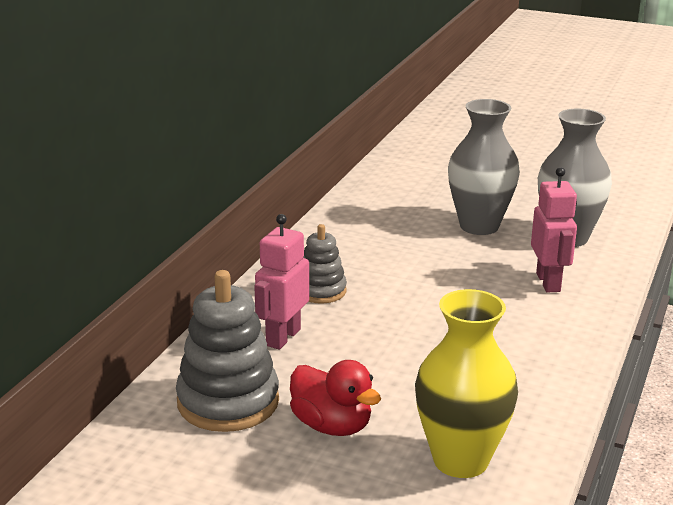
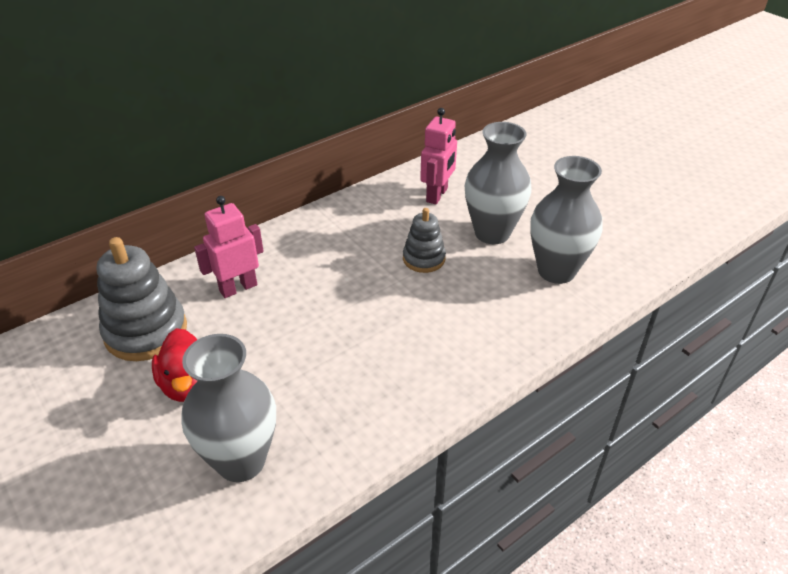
camera: 30 degrees right, 15 degrees up
(321, 291) = (307, 254): grey stacking toy -> grey stacking toy (424, 259)
(460, 460) = (241, 461): yellow vase -> grey vase
(548, 282) = (491, 312): pink robot -> pink robot (437, 195)

